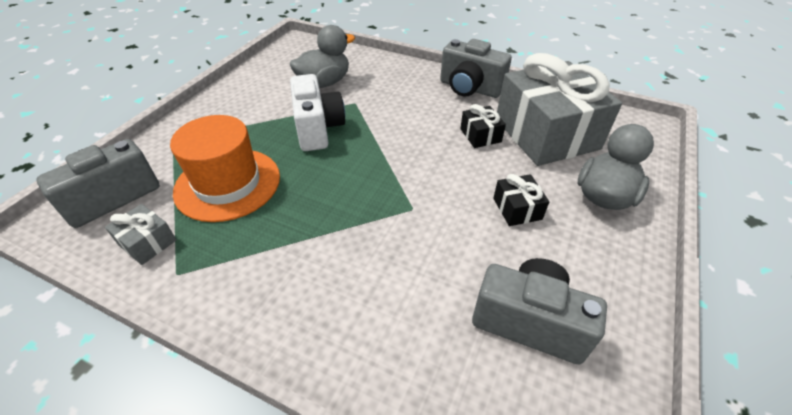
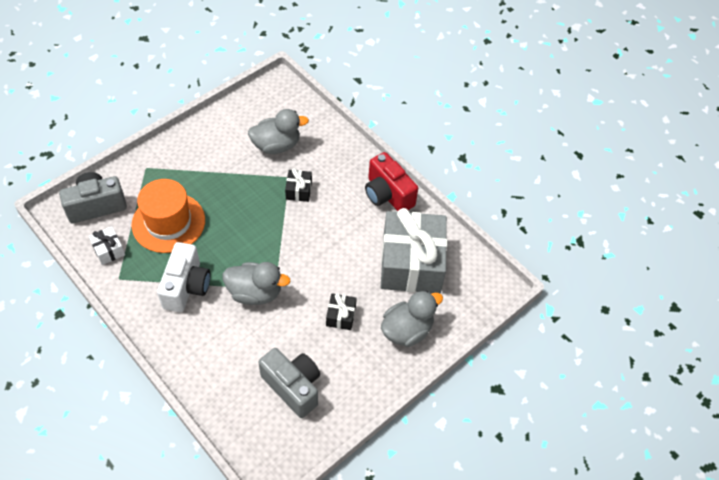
camera: 20 degrees right, 10 degrees up
(147, 242) = (108, 250): grey gift -> white gift
(318, 129) = (248, 194): white camera -> white camera (186, 287)
(391, 221) = (255, 293): none -> grey duck
(470, 88) = (387, 195): grey camera -> red camera
(480, 135) = (361, 246): black gift -> black gift (299, 190)

